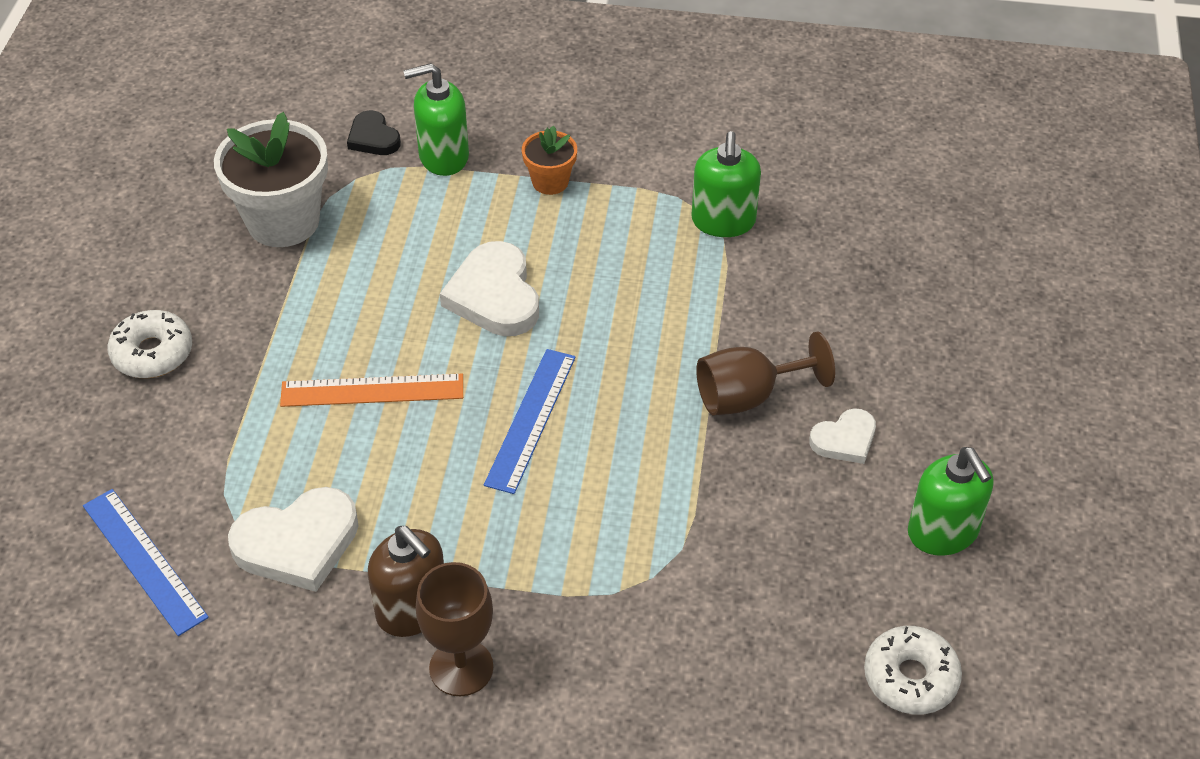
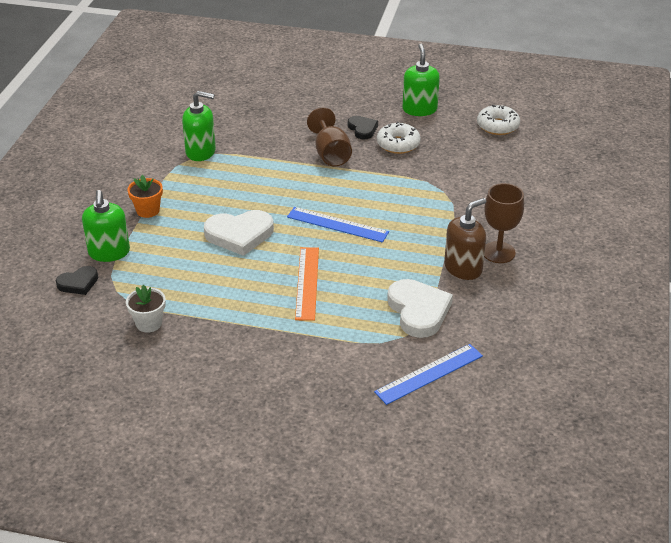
camera: 85 degrees left, 10 degrees down
(152, 353) = (259, 381): white donut -> white donut (398, 144)
(283, 221) = (149, 323): white flower pot -> white flower pot, size x0.52
(844, 440) = (362, 129): white heart -> black heart
(943, 532) = (419, 109): green soap dispenser -> green soap dispenser turned 75 degrees counterclockwise

